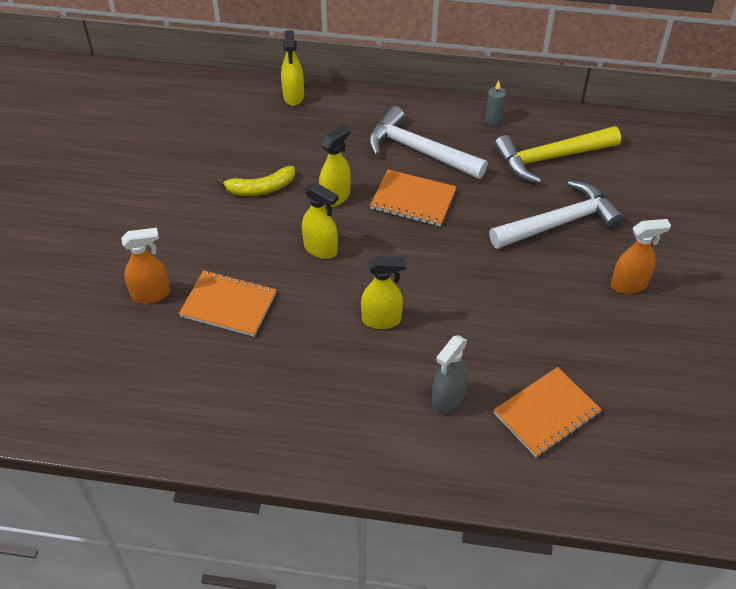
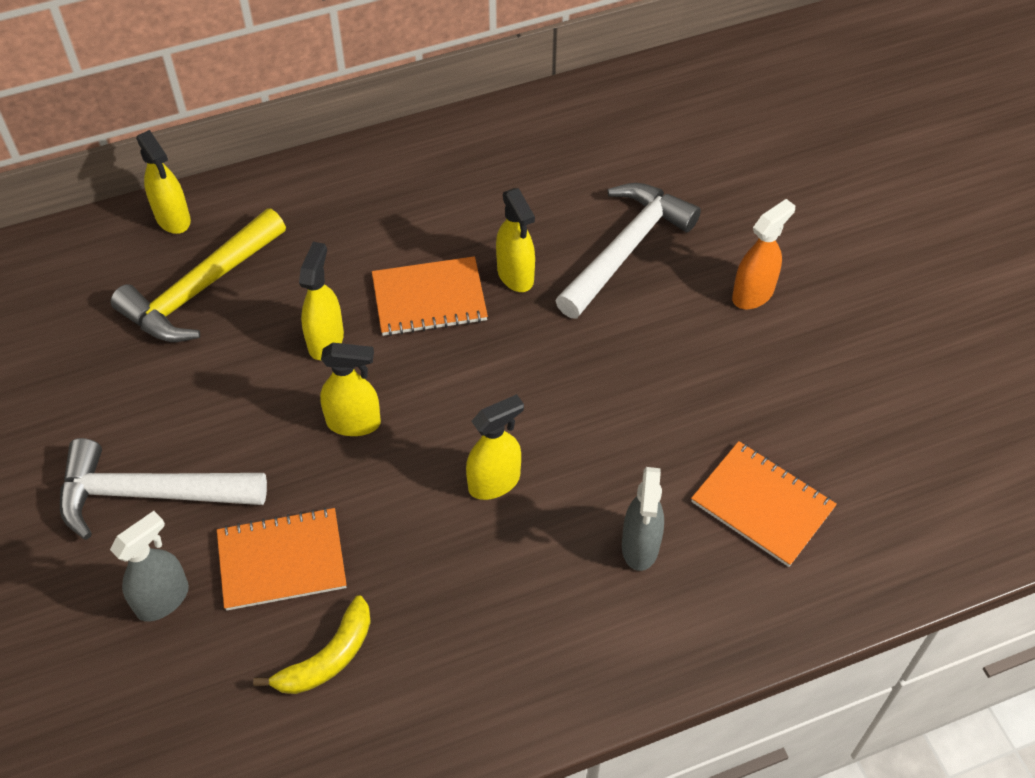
camera: 30 degrees left, 5 degrees up
(151, 294) = (163, 599): orange spray bottle -> grey spray bottle
(261, 188) = (216, 373): yellow banana -> yellow banana (328, 657)
(418, 151) = (393, 227): white hammer -> white hammer (149, 494)
(476, 208) = (515, 275): none -> yellow spray bottle
(493, 120) = (460, 143): grey candle -> none
(546, 413) = (762, 505): orange notebook -> orange notebook turned 75 degrees counterclockwise
(550, 158) = (562, 167): yellow hammer -> yellow hammer (200, 290)

